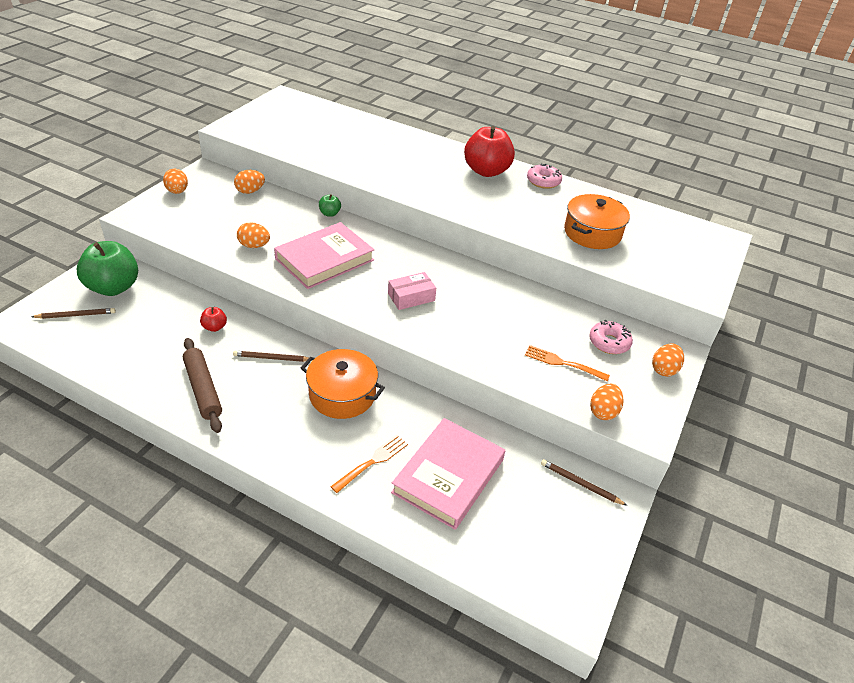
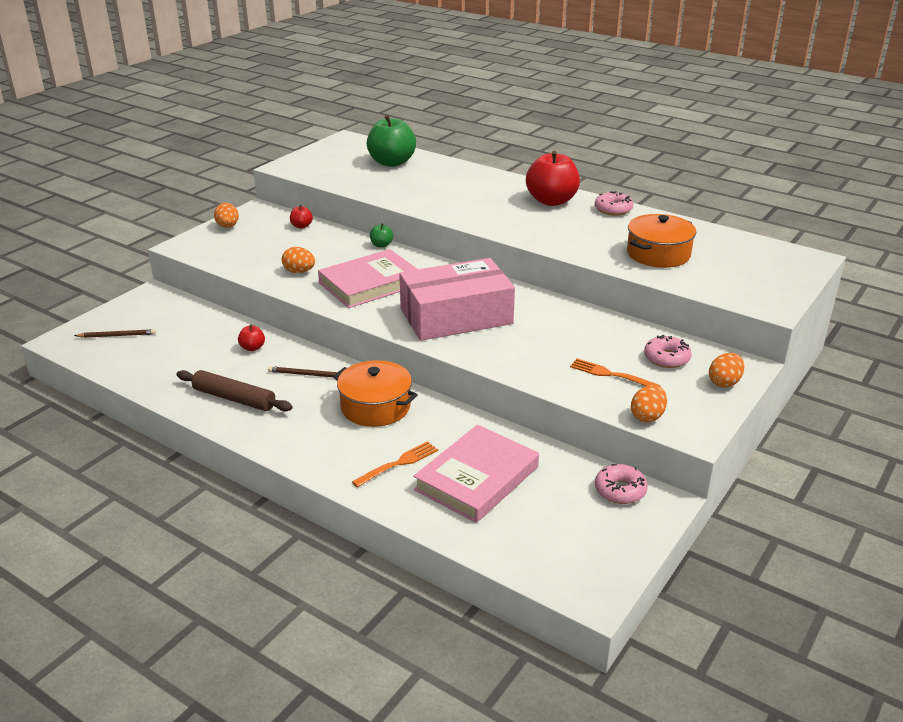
camera: 10 degrees right, 10 degrees down
(114, 287) = (156, 313): green apple -> green apple (391, 162)
(203, 389) = (234, 399): brown rolling pin -> brown rolling pin turned 45 degrees counterclockwise
(250, 191) = (301, 226): orange egg -> red apple
(411, 297) = (456, 316): pink box -> pink box, size x2.29
(580, 484) = (620, 490): brown pencil -> pink donut

